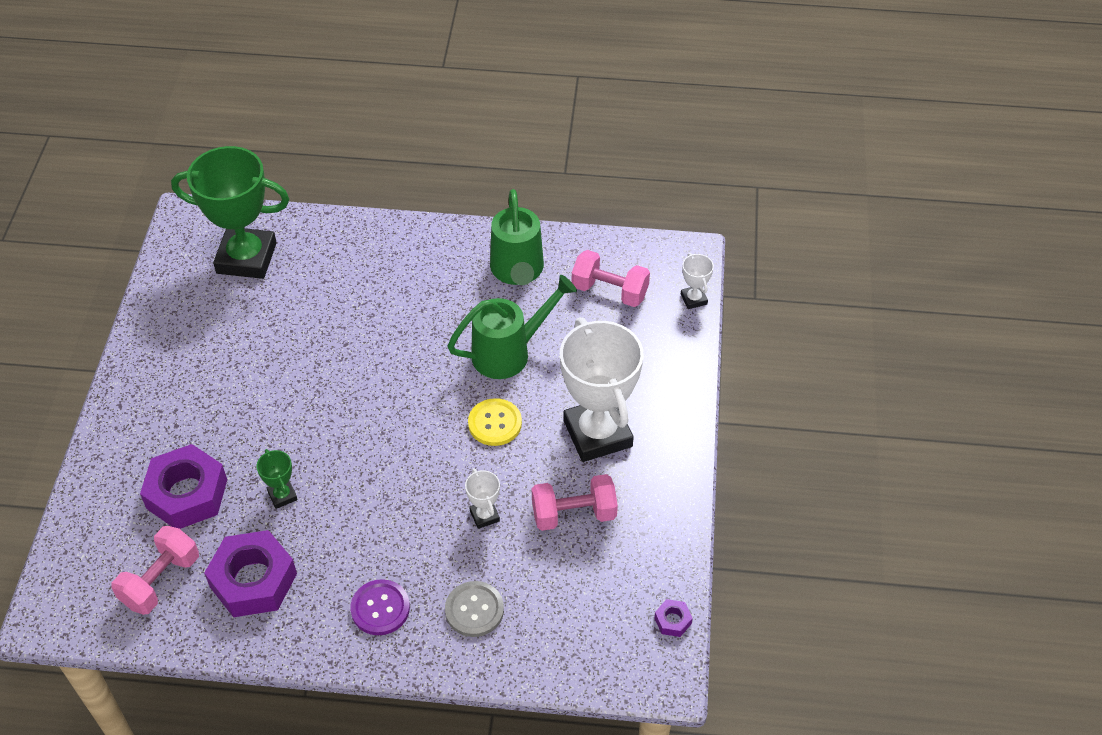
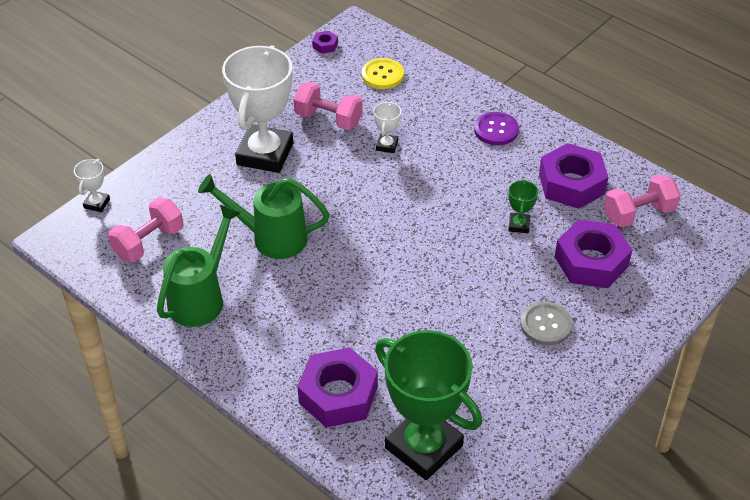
camera: 145 degrees left, 5 degrees down
(341, 259) = (338, 395): none -> purple nut
(474, 610) = (437, 102): grey button -> grey button (546, 325)
(495, 423) = (328, 195): yellow button -> yellow button (382, 75)
(609, 291) = (149, 242): pink dumbbell -> pink dumbbell turned 75 degrees clockwise

